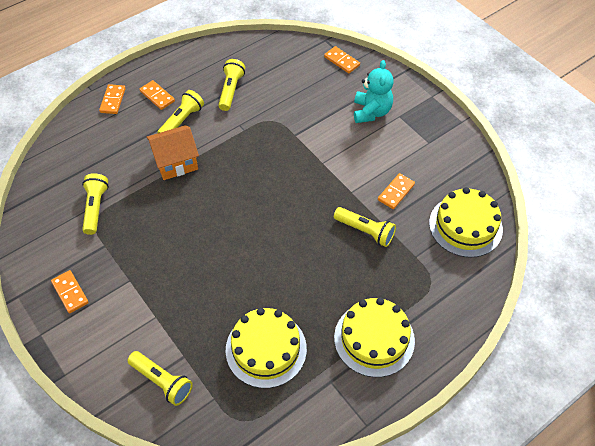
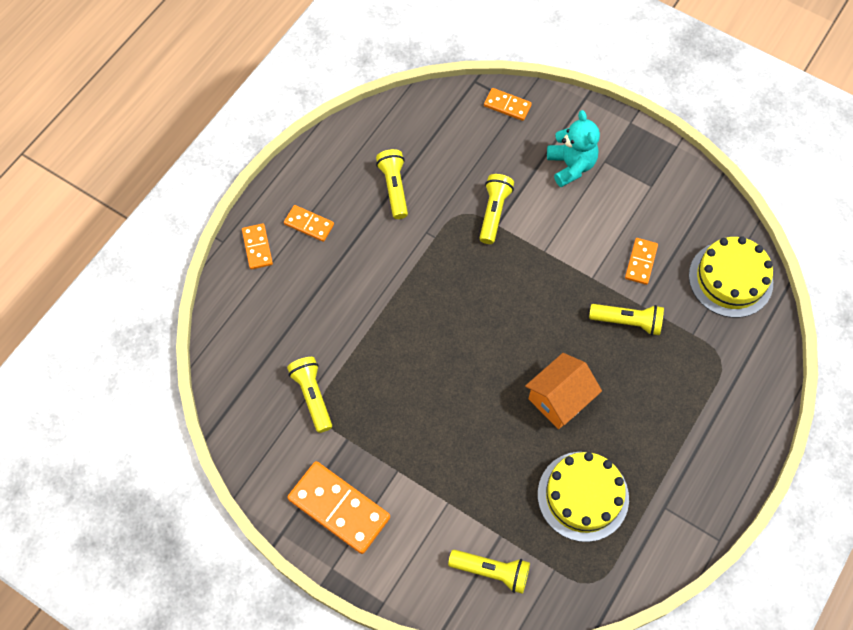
camera: 20 degrees left, 10 degrees up
(70, 292) = (339, 508): orange domino -> orange domino, size x1.86
(176, 162) = (376, 306): orange house -> orange house (559, 399)
(182, 120) = (355, 248): yellow flashlight -> yellow flashlight (493, 212)
(374, 339) = (688, 444): yellow cake -> none

